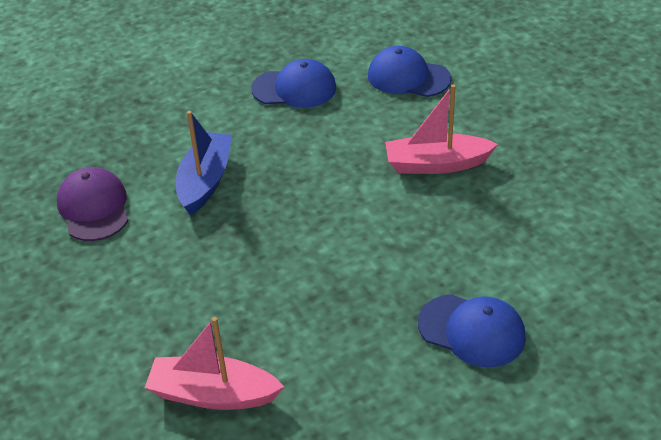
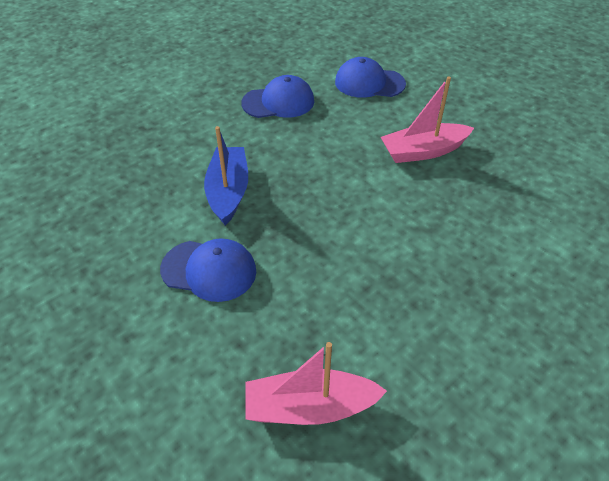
camera: 15 degrees left, 5 degrees up
(94, 208) = (130, 231): purple cap -> none
(472, 330) = (521, 297): blue cap -> blue cap (209, 270)

